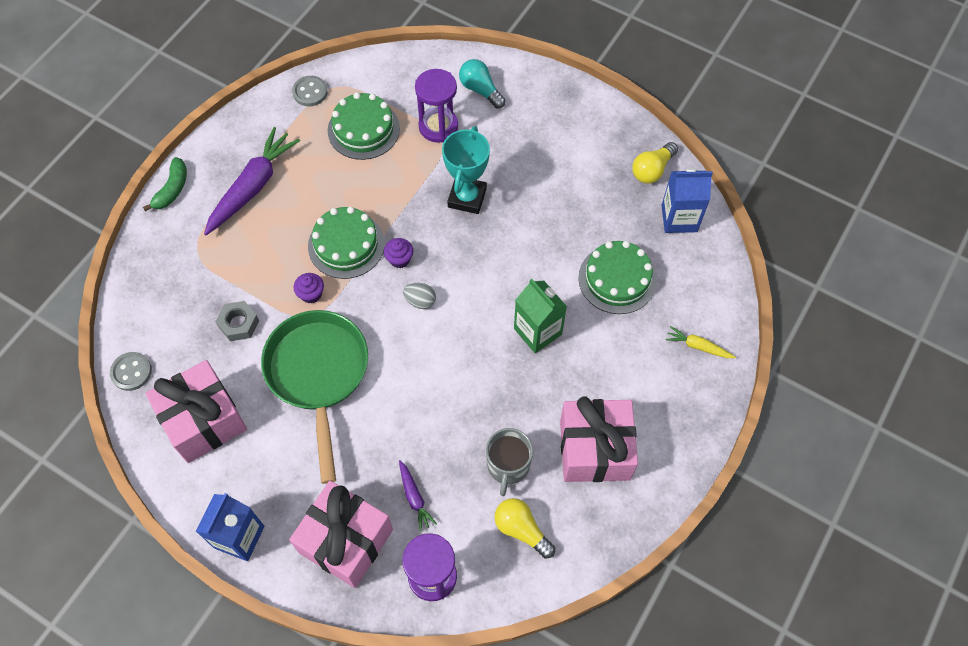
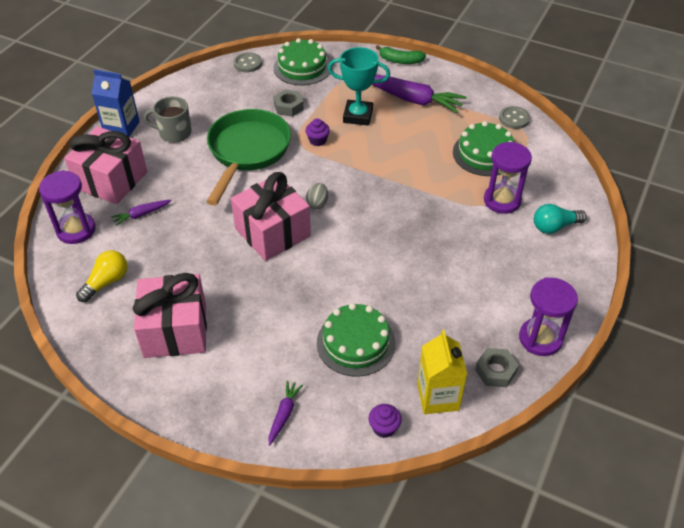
camera: 85 degrees right, 15 degrees down
(204, 420) = (210, 100): pink gift -> pink gift (272, 232)
(318, 375) = (247, 152): green pan -> green pan turned 60 degrees counterclockwise
(346, 245) = (366, 155): green cake -> green cake (302, 67)
(399, 259) = (356, 187): purple cupcake -> purple cupcake (384, 428)
(467, 198) = (428, 226): turquoise trophy -> turquoise trophy (358, 116)
(480, 90) = (554, 227): turquoise light bulb -> turquoise light bulb turned 150 degrees counterclockwise
(508, 465) = (164, 270): grey mug -> grey mug (174, 133)
(537, 331) = (293, 283): green carton -> none
(617, 129) = (540, 338): none -> purple hourglass
(652, 170) = (495, 371): yellow light bulb -> grey nut
(679, 218) = (438, 397): blue carton -> yellow carton
(698, 346) = (284, 414): yellow carrot -> purple carrot

